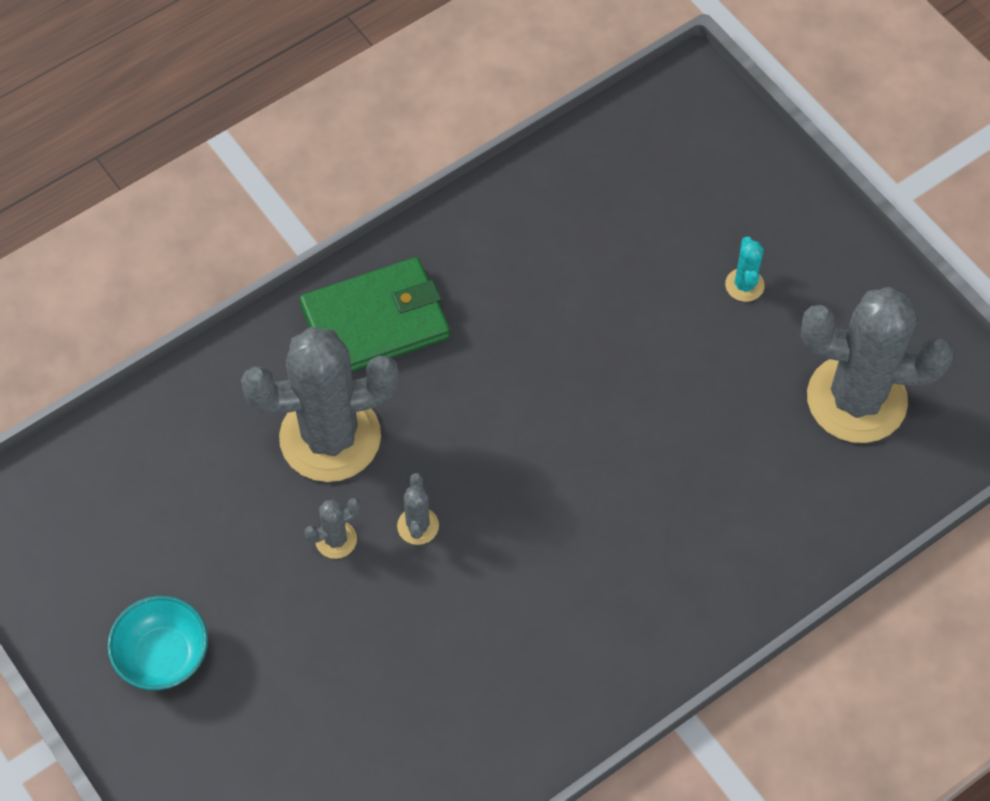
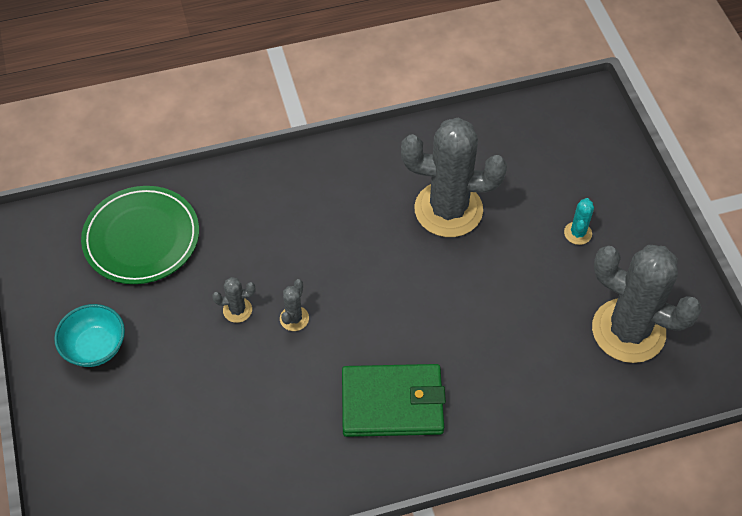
camera: 20 degrees right, 5 degrees down
(157, 481) = (141, 238): none -> green plate
(330, 437) = (262, 245): grey cactus -> grey cactus (448, 209)
(375, 321) = (322, 183): green wallet -> green wallet (392, 403)

